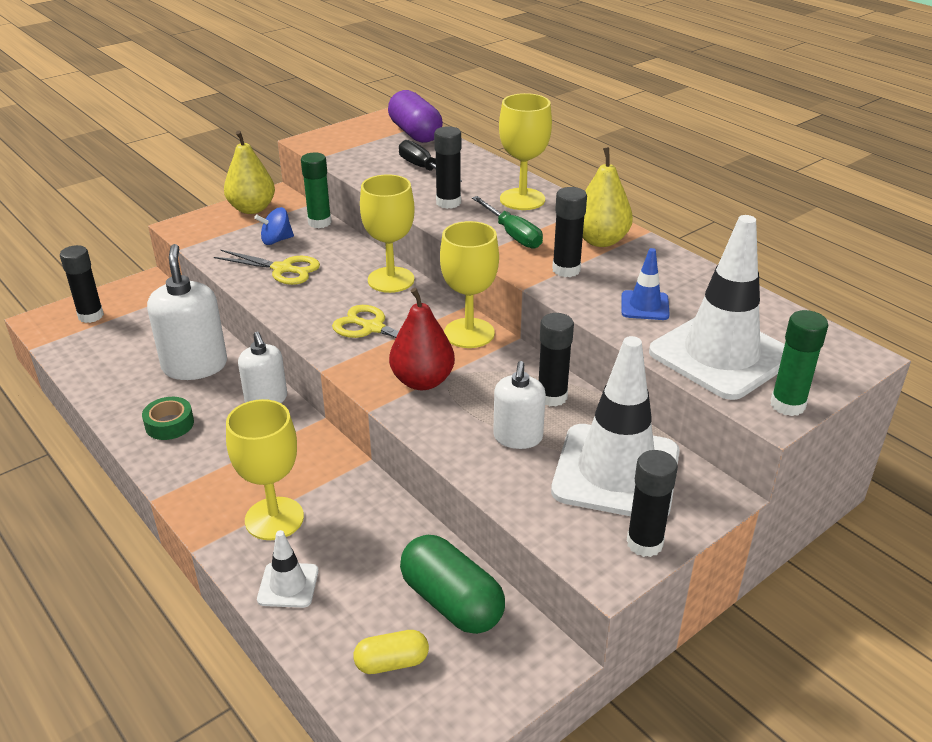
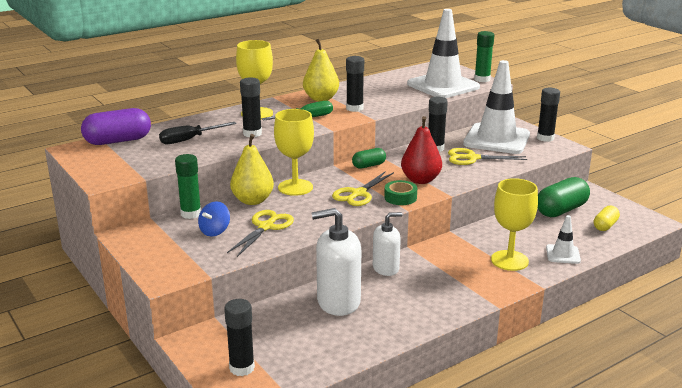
camera: 85 degrees left, 10 degrees down
(169, 424) = (414, 307): green tape -> green tape (400, 197)
(252, 209) = (147, 244): yellow pear -> yellow pear (252, 200)
(276, 240) = (215, 231): blue spinning top -> blue spinning top turned 45 degrees clockwise
(392, 662) = (605, 226): yellow capsule -> yellow capsule turned 45 degrees clockwise
(469, 333) = (369, 166): yellow goblet -> green capsule
(518, 437) = (472, 158): white soap dispenser -> yellow scissors
(645, 306) = (396, 95): blue traffic cone -> none

